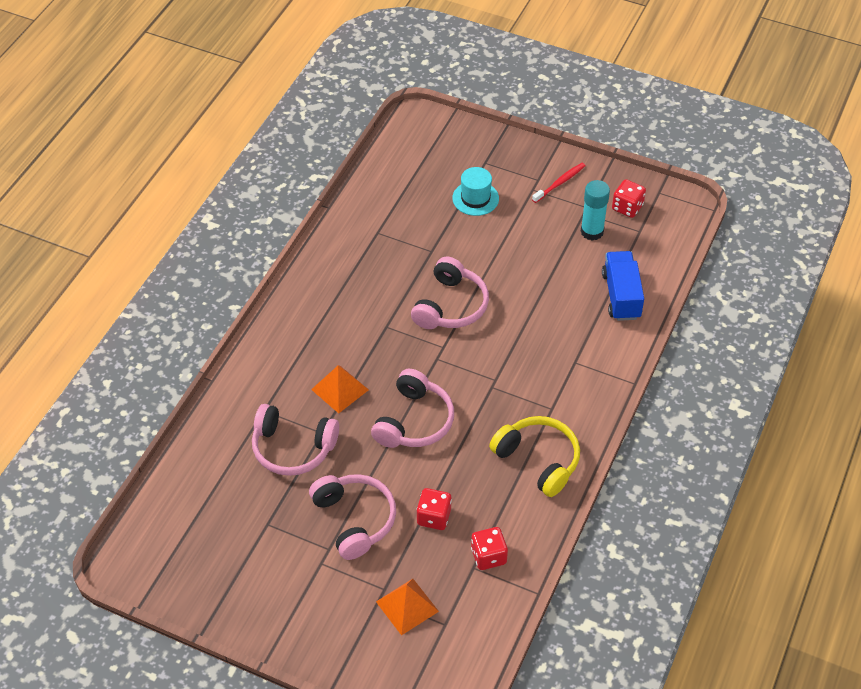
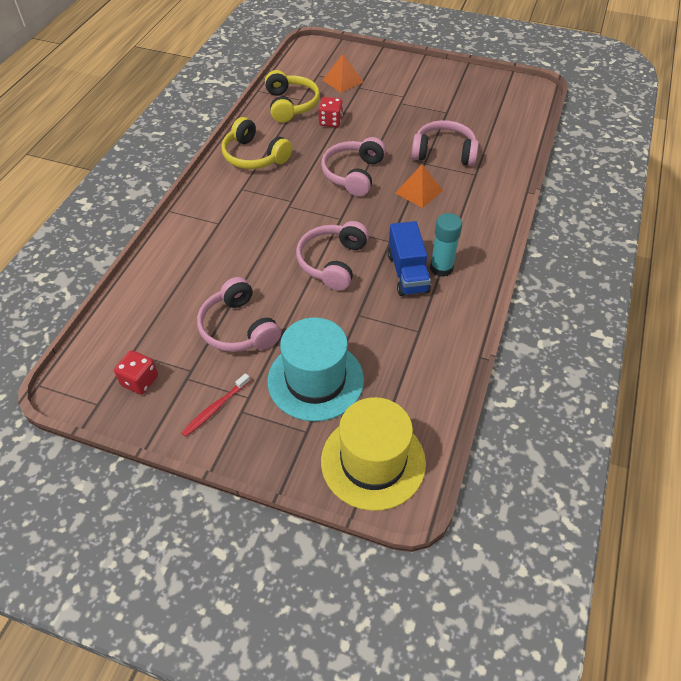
camera: 175 degrees right, 0 degrees up
(355, 519) = (386, 117): pink headphones -> pink headphones (238, 328)
(435, 140) = (373, 461): none -> yellow hat
(475, 198) = (315, 380): turquoise hat -> turquoise hat, size x1.77
(488, 556) = (291, 105): red dice -> yellow headphones
(592, 231) = (185, 348): turquoise glue stick -> turquoise glue stick (441, 268)
(621, 296) = (166, 282): blue truck -> blue truck (407, 273)

